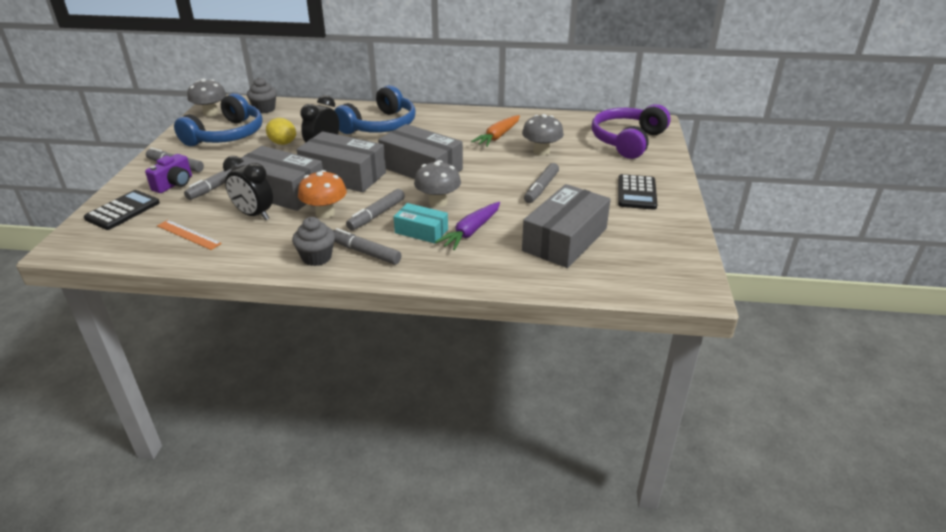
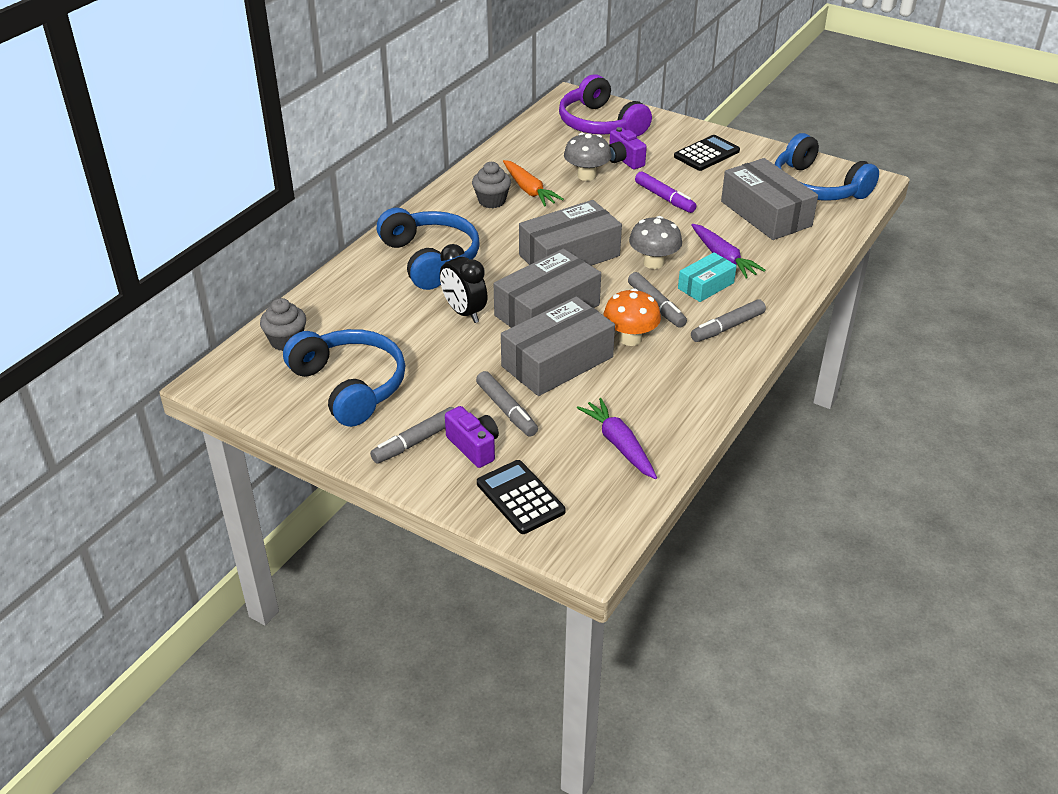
camera: 65 degrees left, 5 degrees up
(188, 234) = (619, 444): orange ruler -> purple carrot
(211, 113) = (254, 393): grey mushroom -> none
(254, 215) = (602, 389): black clock -> none
(283, 143) = (418, 341): yellow lemon -> none
(317, 257) = (720, 359): grey cupcake -> grey cupcake (492, 201)
(541, 188) = (664, 198): grey marker -> purple marker
(582, 160) = (624, 160): none -> purple camera
(637, 193) = (706, 154): black calculator -> black calculator turned 75 degrees counterclockwise
(645, 259) = (817, 187): none -> blue headphones

